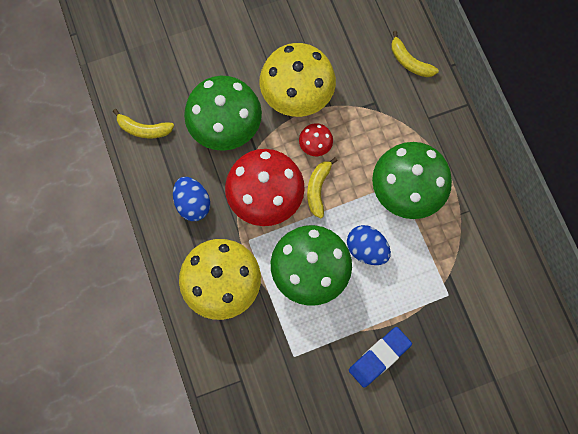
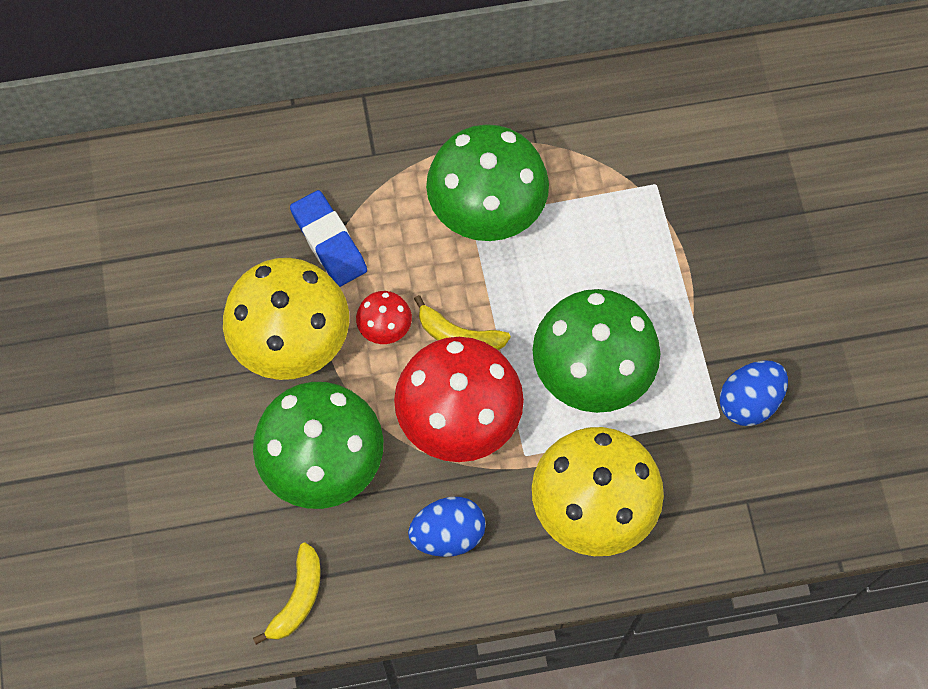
camera: 80 degrees left, 5 degrees down
(366, 249) = (569, 283): blue egg -> blue egg (749, 401)
(379, 357) = (736, 296): blue eraser -> blue eraser (329, 242)
(409, 61) = (272, 162): yellow banana -> none

